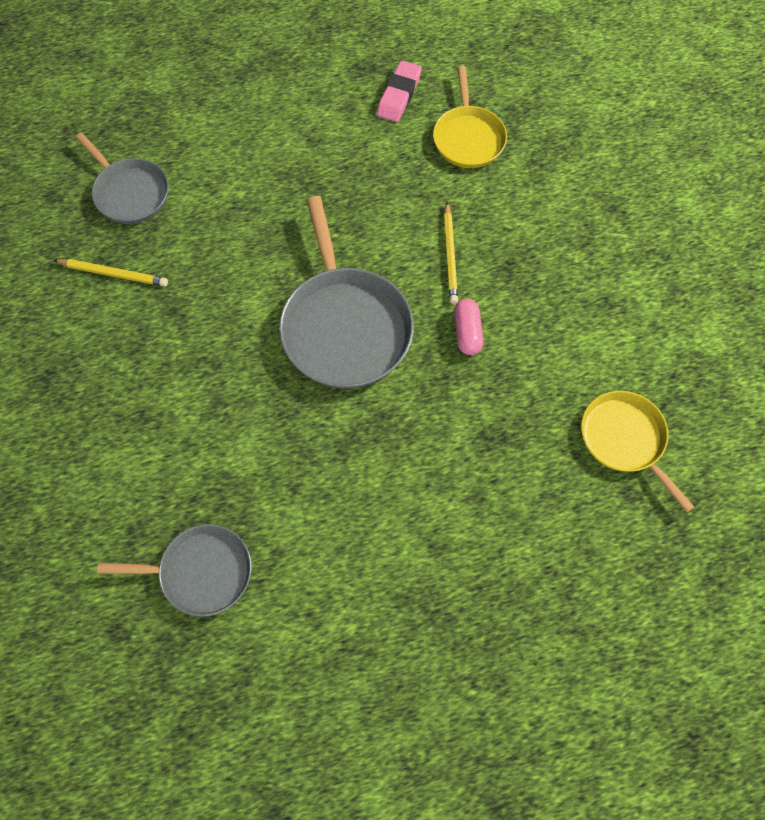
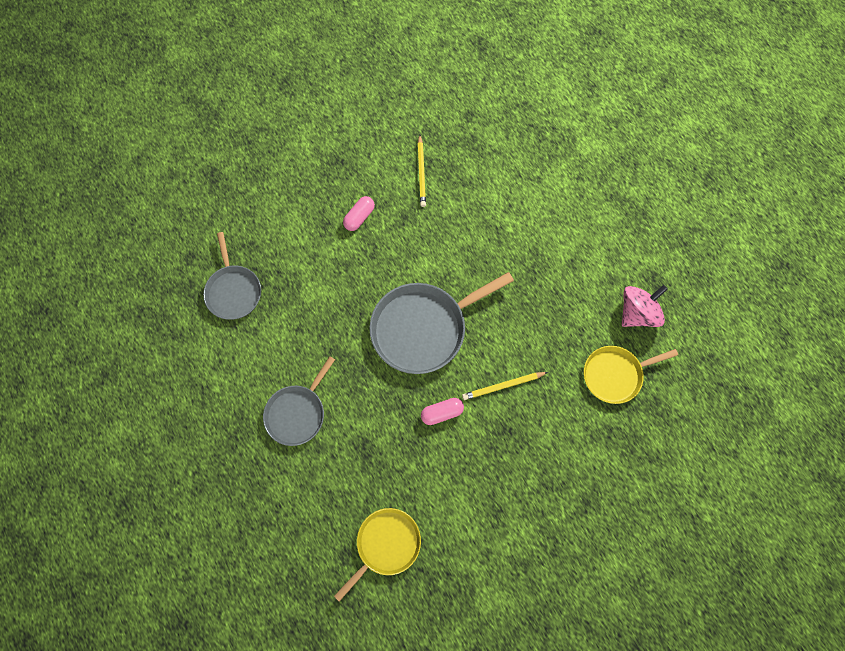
camera: 75 degrees right, 5 degrees up
(130, 193) = (487, 160): grey pan -> grey pan (297, 413)
(149, 368) = (359, 217): none -> pink capsule
(399, 95) = (637, 313): pink eraser -> pink spinning top

